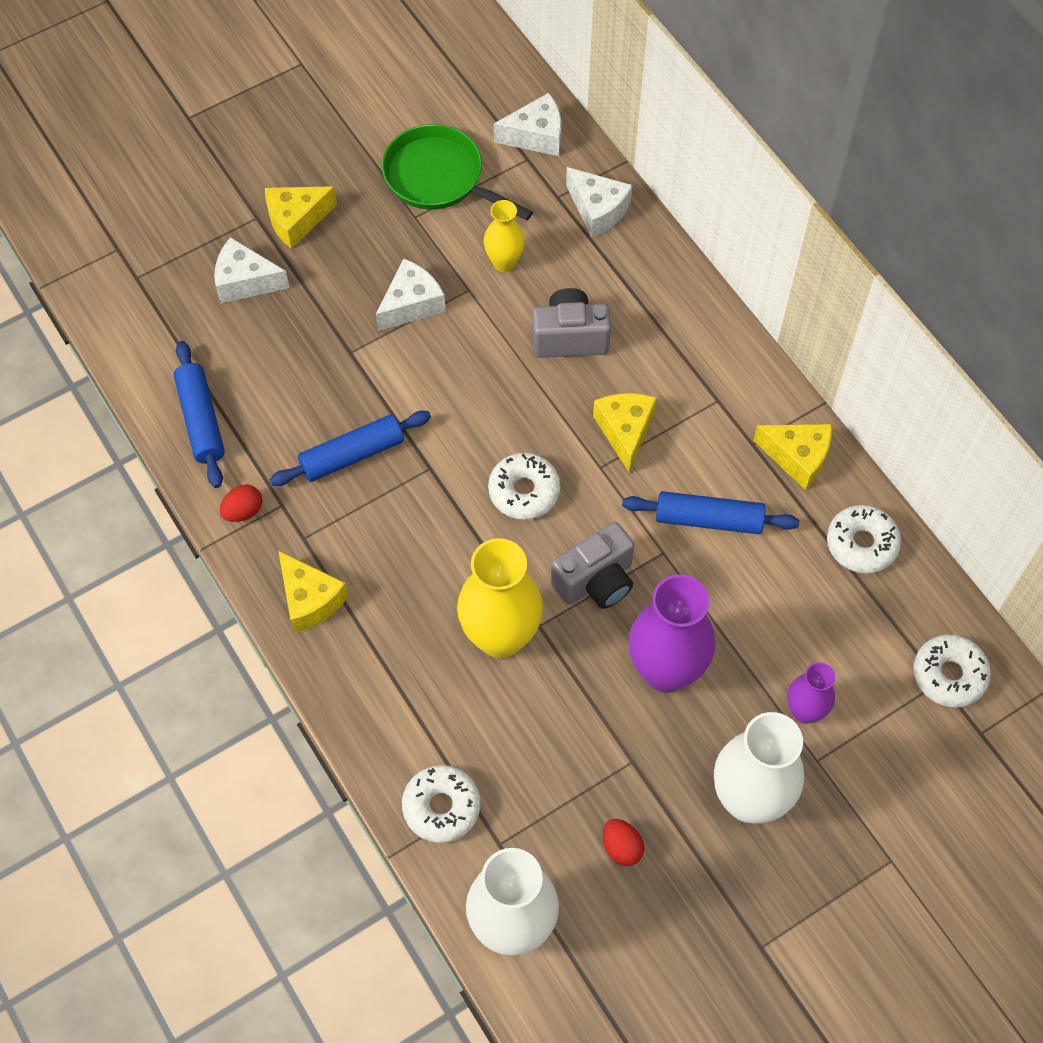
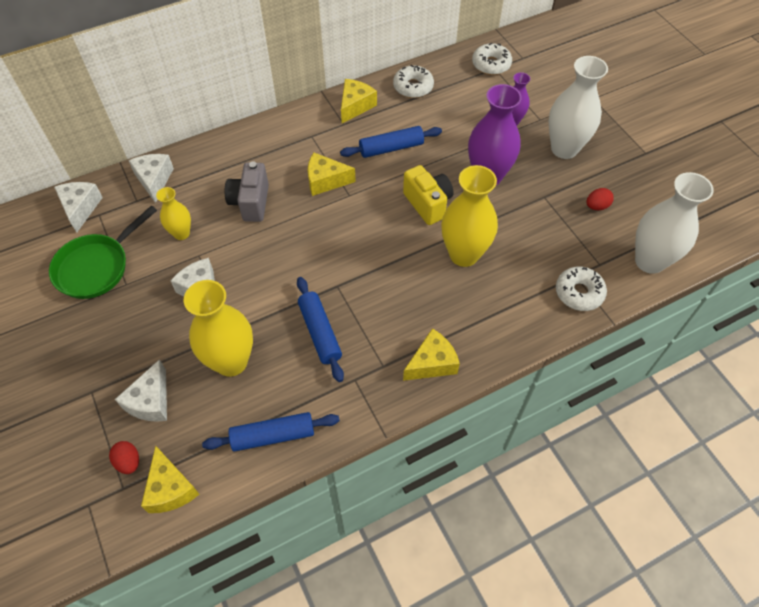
camera: 85 degrees left, 5 degrees down
(243, 511) = (357, 406): red egg -> red egg (129, 462)
(296, 220) = (103, 363): yellow cheese -> yellow cheese (170, 488)
(303, 358) = (231, 362): none -> yellow vase
(524, 491) = (361, 235): white donut -> none
(596, 581) = (428, 204): grey camera -> yellow camera
(597, 210) = (154, 180): white cheese -> white cheese turned 60 degrees counterclockwise
(709, 519) = (391, 148): blue rolling pin -> blue rolling pin turned 60 degrees clockwise

